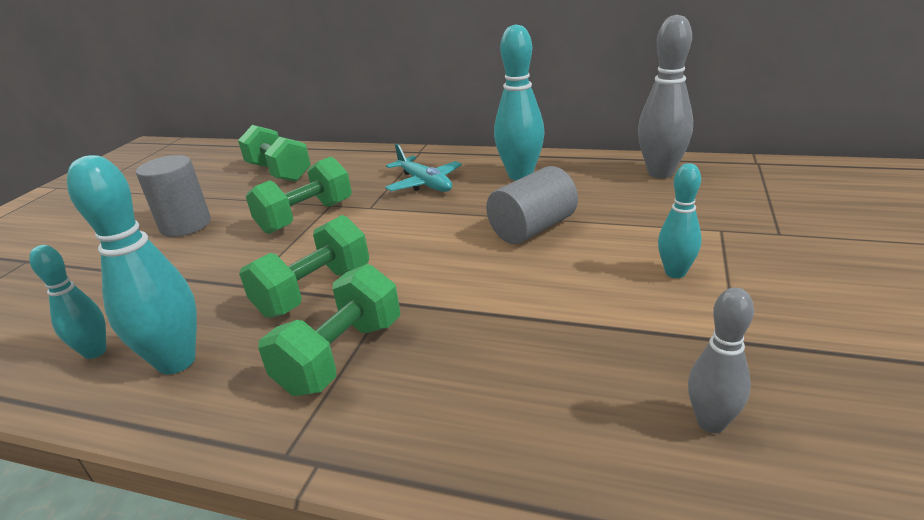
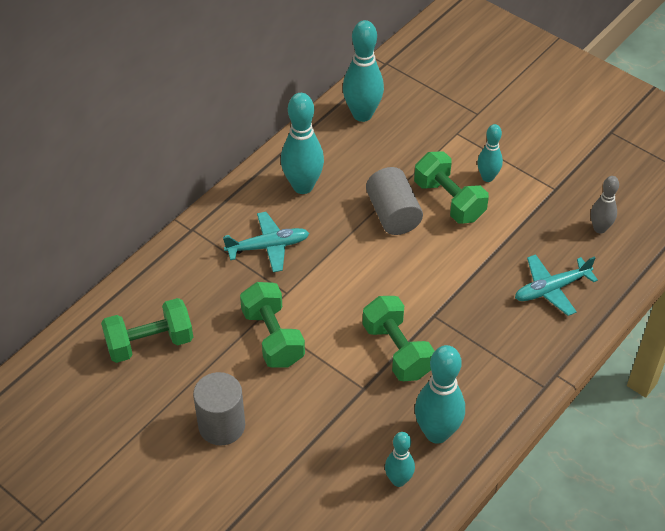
camera: 70 degrees left, 20 degrees up
(341, 356) = (478, 349): green dumbbell -> green dumbbell (449, 200)
(511, 400) = (552, 289): none -> turquoise plane
(660, 173) = (362, 114): grey bowling pin -> turquoise bowling pin

